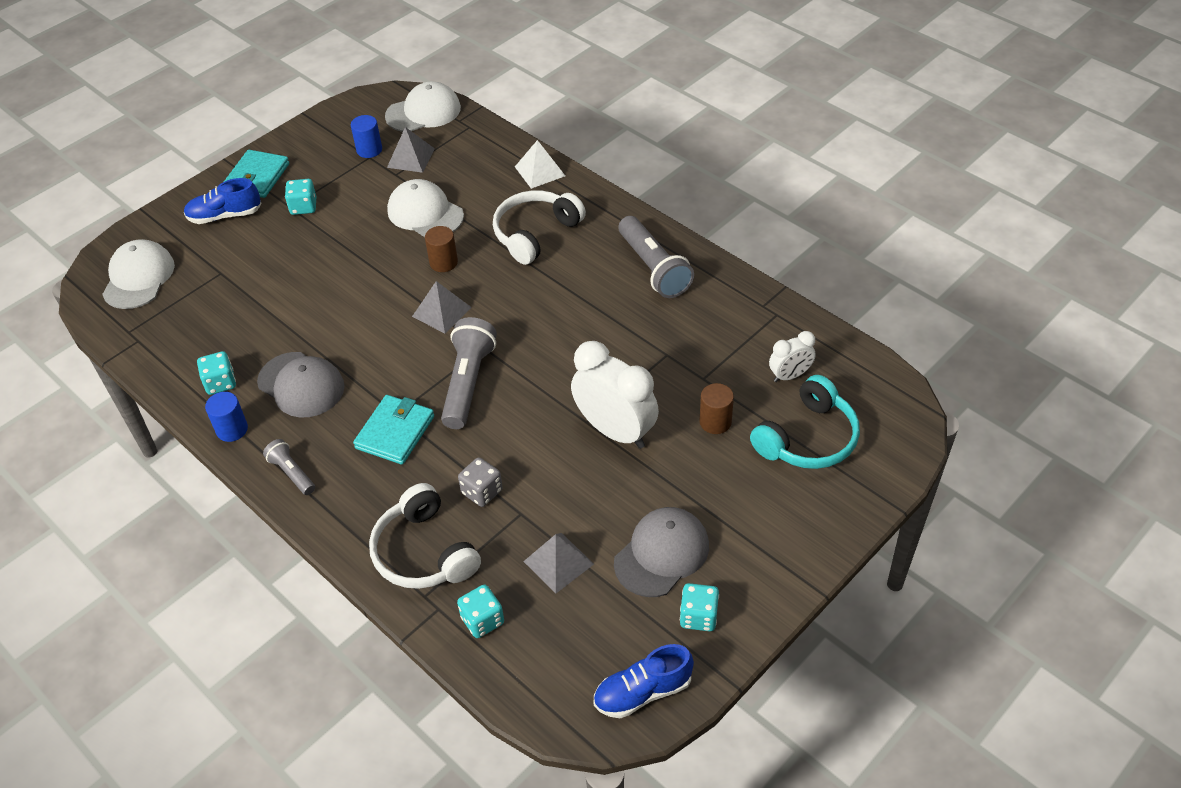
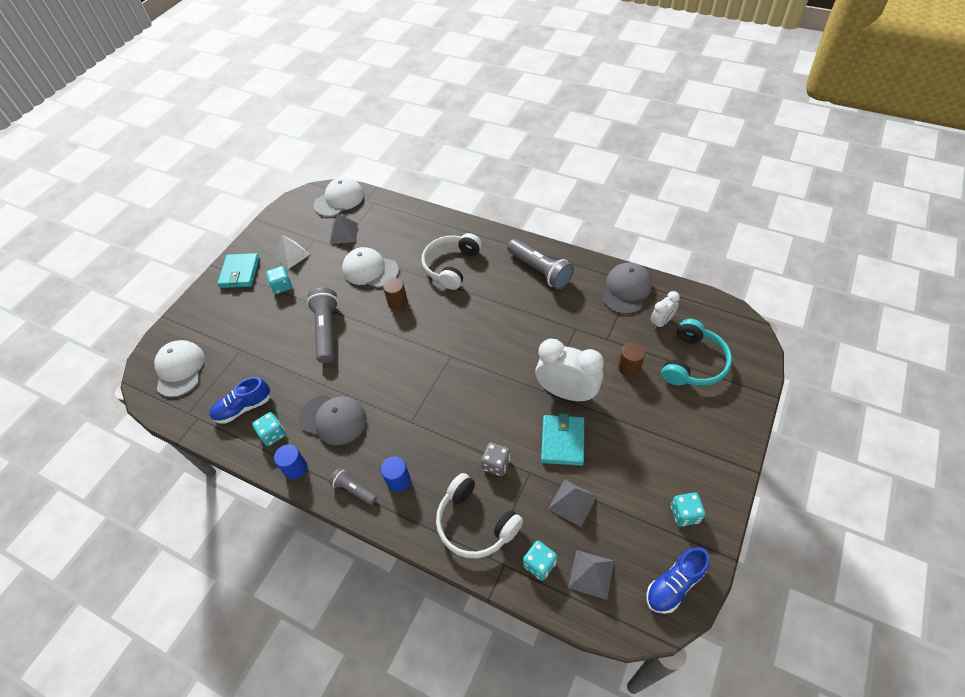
camera: 15 degrees left, 5 degrees up
(225, 216) = (227, 306): blue shoe -> blue shoe (243, 408)
(369, 150) = (312, 234): blue cylinder -> blue cylinder (398, 480)
(395, 432) = (416, 436): turquoise wallet -> turquoise wallet (562, 441)
(442, 312) = (411, 338): grey pyramid -> grey pyramid (591, 574)
(468, 383) = (451, 385): grey flashlight -> grey flashlight (326, 331)
(540, 171) = (435, 222): white pyramid -> white pyramid (291, 255)
(661, 554) = (638, 474): grey cap -> grey cap (626, 290)

